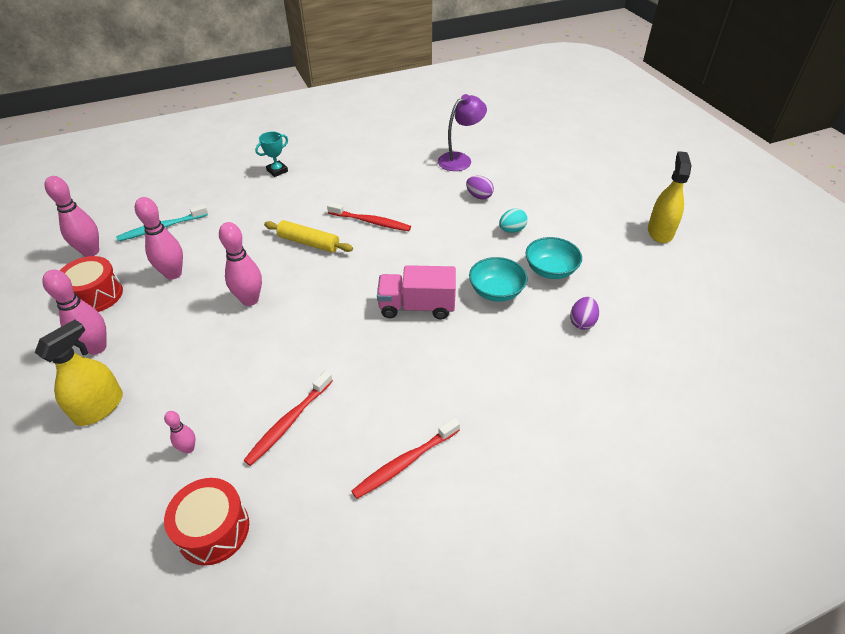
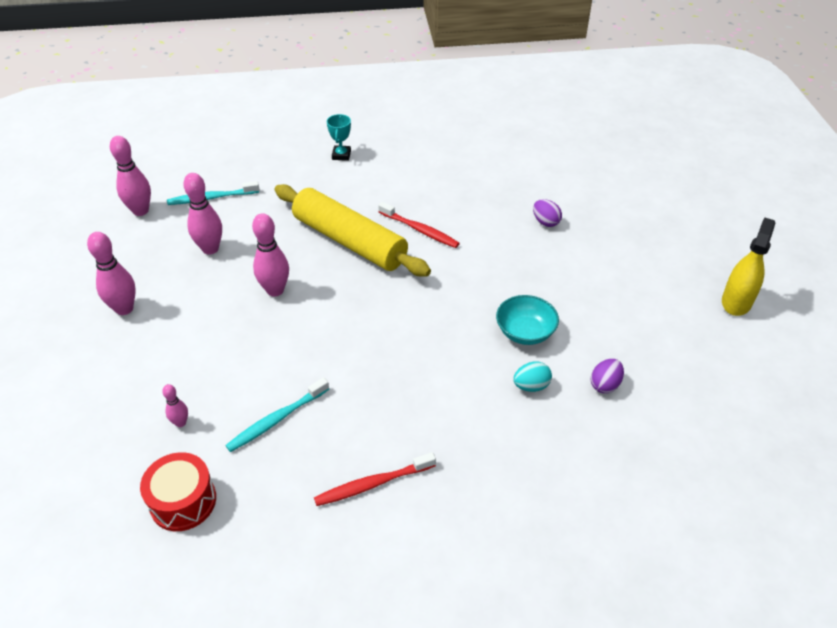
camera: 15 degrees right, 0 degrees up
(96, 295) = (135, 256): red drum -> none
(99, 407) = (113, 366): yellow spray bottle -> none
(277, 171) = (341, 155): turquoise trophy -> turquoise trophy turned 60 degrees counterclockwise
(289, 422) = (276, 420): red toothbrush -> turquoise toothbrush
(309, 242) = (349, 241): yellow rolling pin -> yellow rolling pin, size x1.91
(417, 307) = (436, 331): pink truck -> none
(460, 159) = (540, 175): purple lamp -> none
(512, 230) = (567, 268): turquoise egg -> turquoise egg (531, 386)
(550, 270) = (593, 321): turquoise bowl -> none

